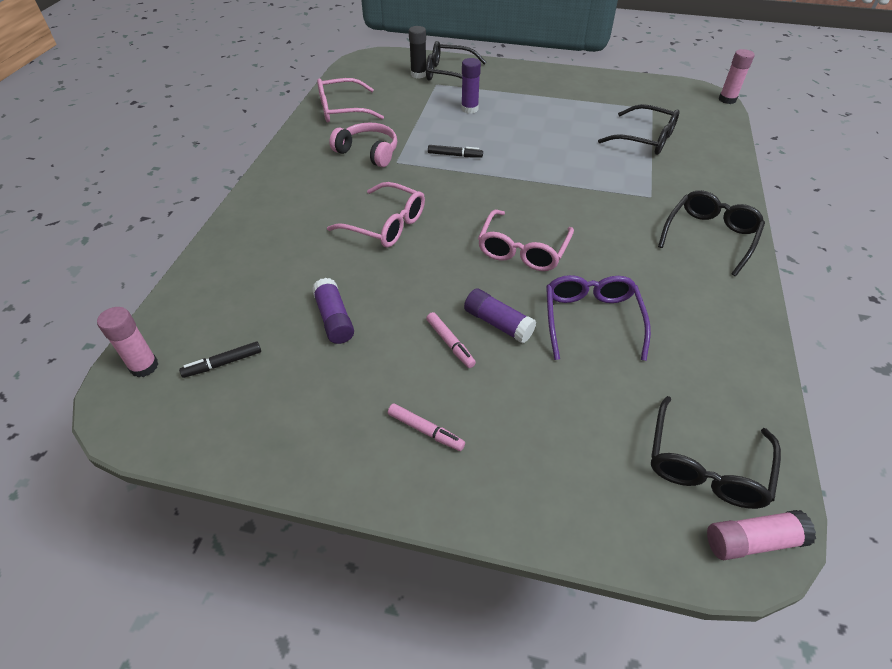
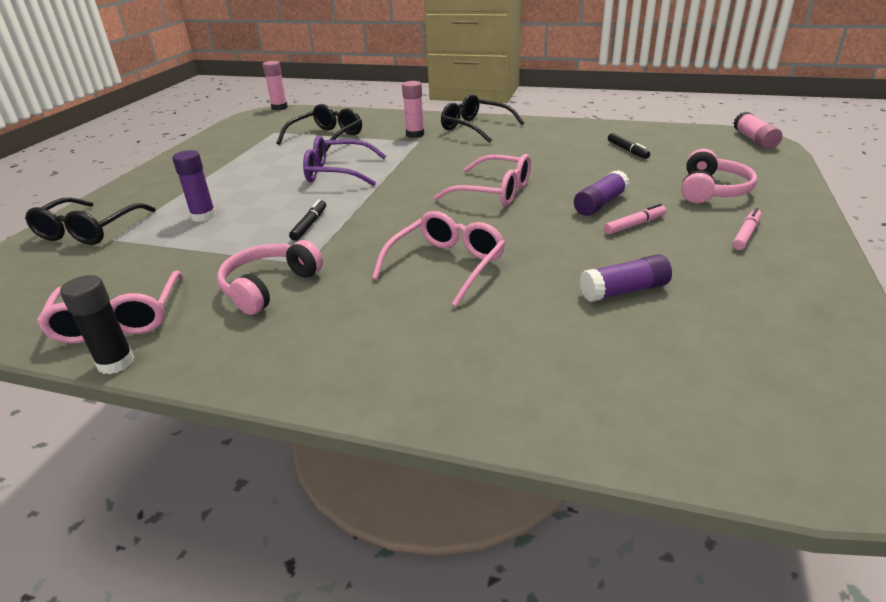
camera: 85 degrees left, 15 degrees down
(144, 366) = (785, 453): pink glue stick -> pink glue stick (415, 134)
(223, 363) = (735, 370): black marker -> black marker (627, 150)
(418, 74) = (66, 254): black glue stick -> black glue stick (116, 363)
(540, 429) = (712, 190): none -> pink headphones
(591, 319) = (583, 169): purple glasses -> purple glasses (337, 172)
(705, 466) = (707, 146): black glasses -> none

